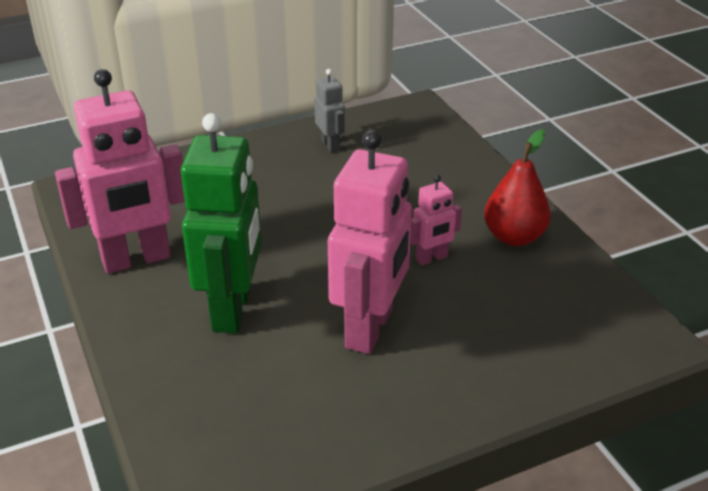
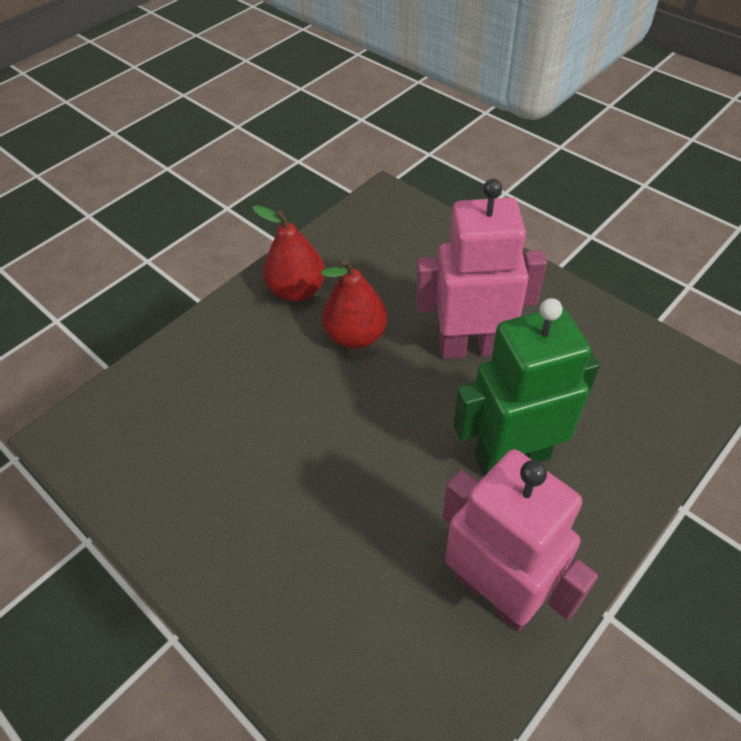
camera: 110 degrees left, 15 degrees up
(330, 145) = (182, 493): grey robot -> none
(432, 258) = (356, 336): pink robot -> red pear

